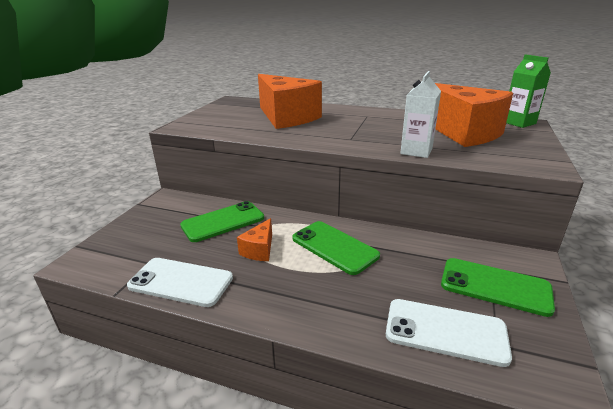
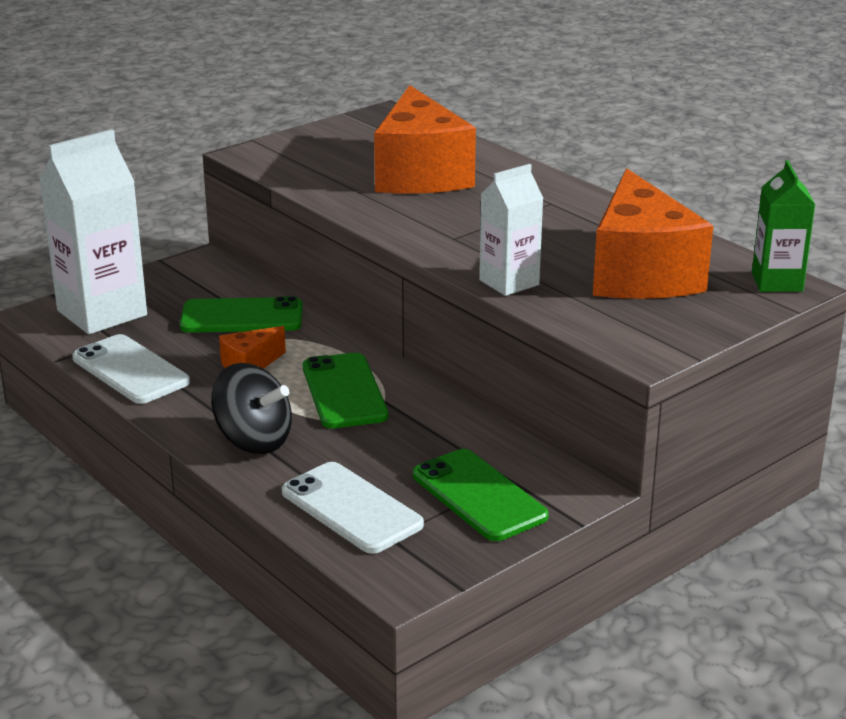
camera: 30 degrees right, 0 degrees up
(125, 247) = (102, 313): none -> white carton
(321, 304) = (253, 441): none -> black spinning top

